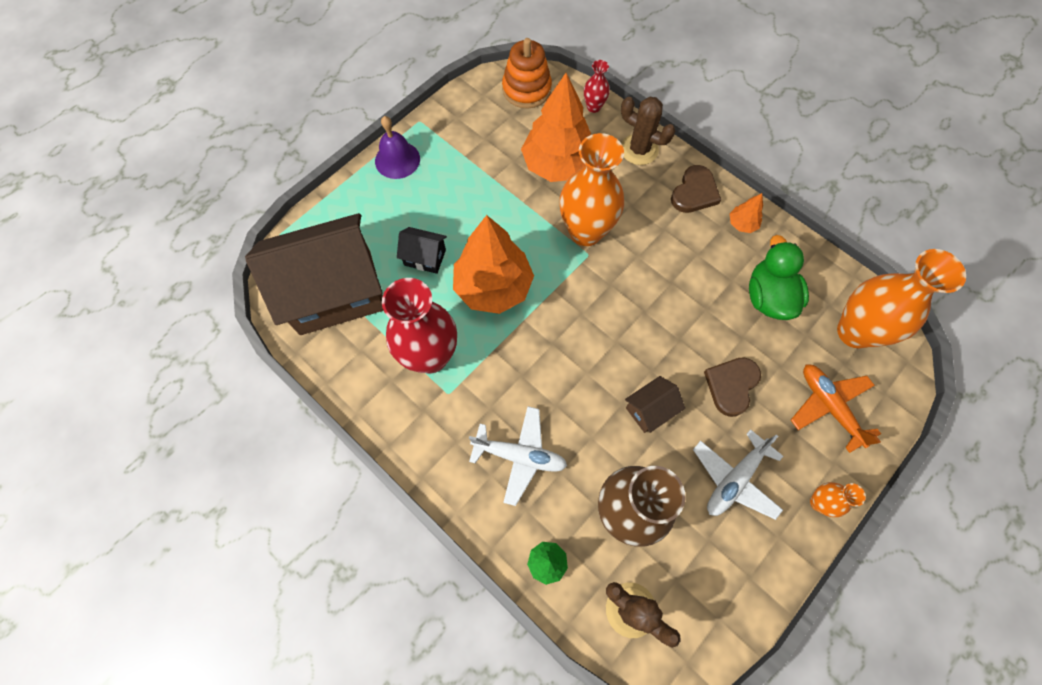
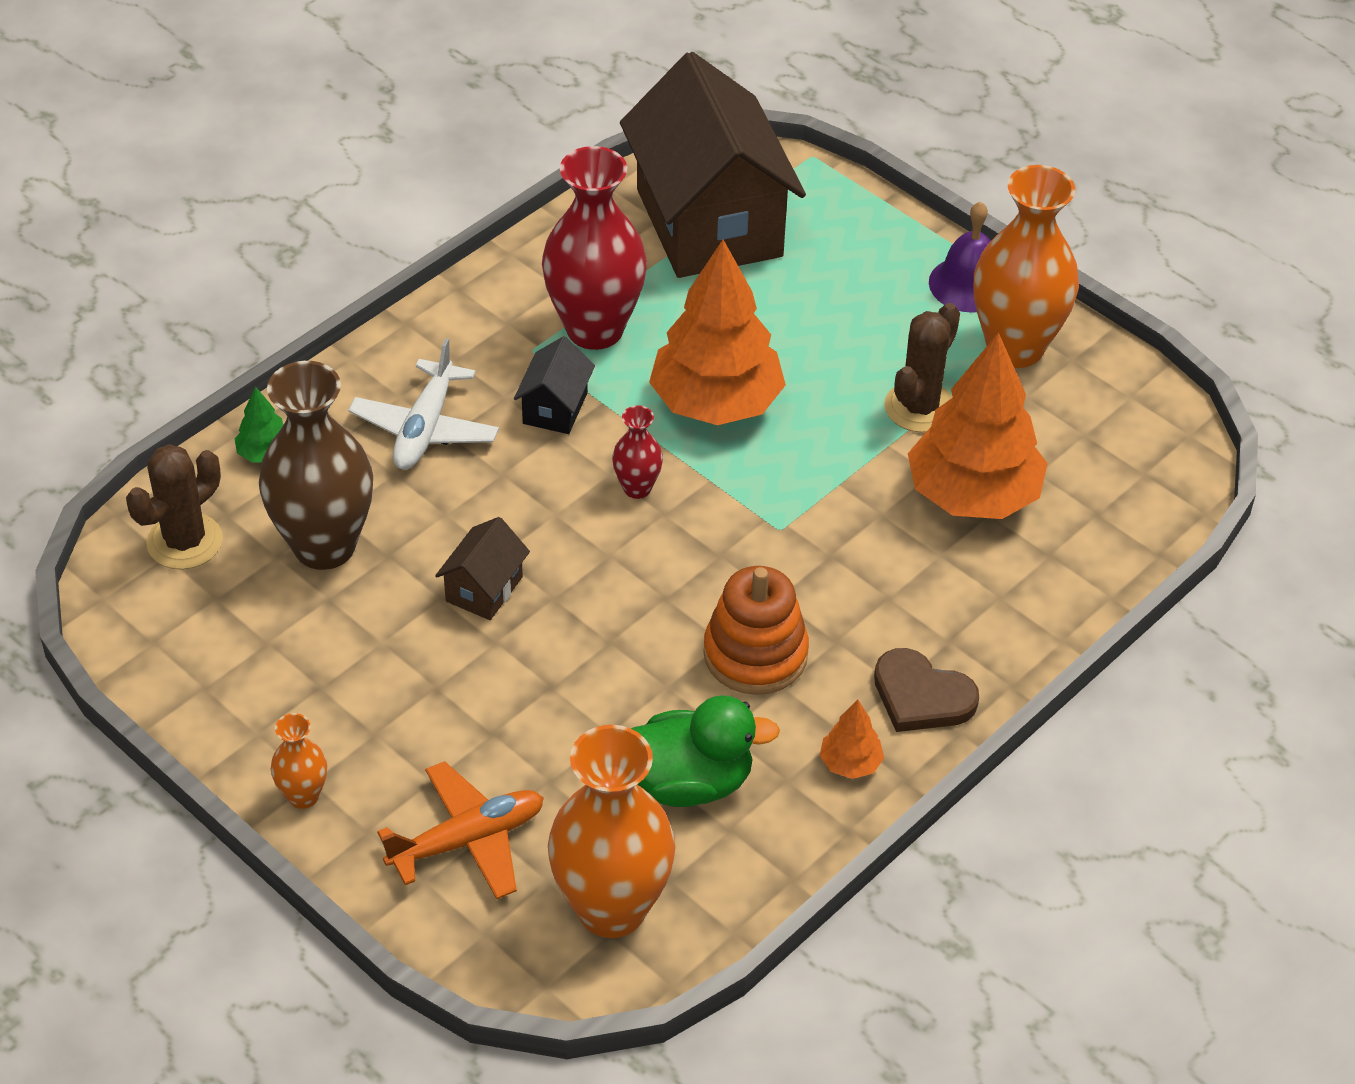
camera: 90 degrees right, 20 degrees down
(425, 257) = (772, 321): black house -> black house (555, 408)
(526, 89) = (1151, 457): orange stacking toy -> orange stacking toy (755, 654)
(586, 232) = (827, 527): orange vase -> orange vase (1015, 347)
(594, 107) = (1119, 556): red vase -> red vase (637, 488)
(639, 150) = (1019, 619): brown cactus -> brown cactus (920, 407)
(650, 410) = (484, 589): brown house -> brown house turned 60 degrees clockwise
(731, 385) = (518, 704): brown heart -> none
(734, 479) = (356, 687): white plane -> none

